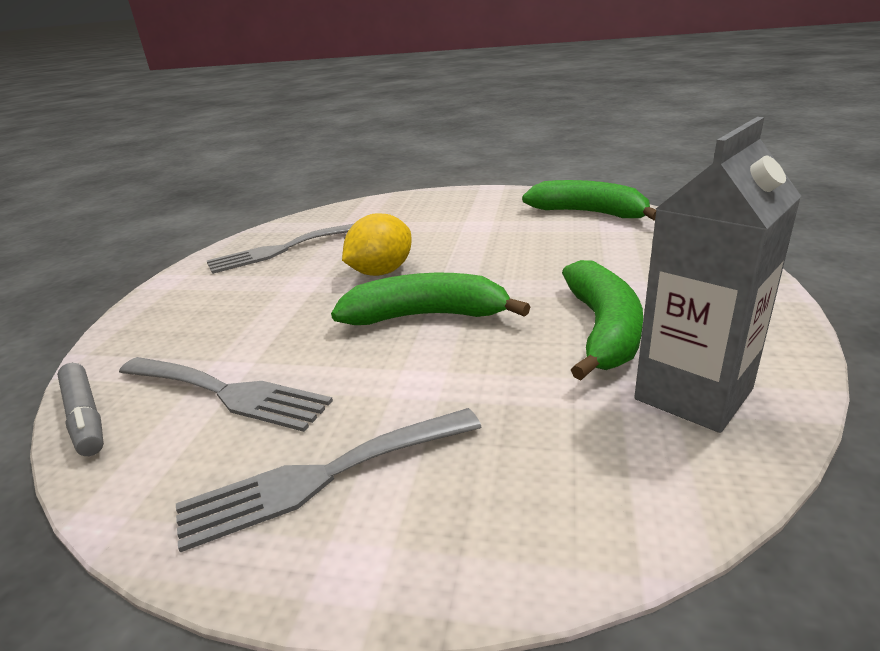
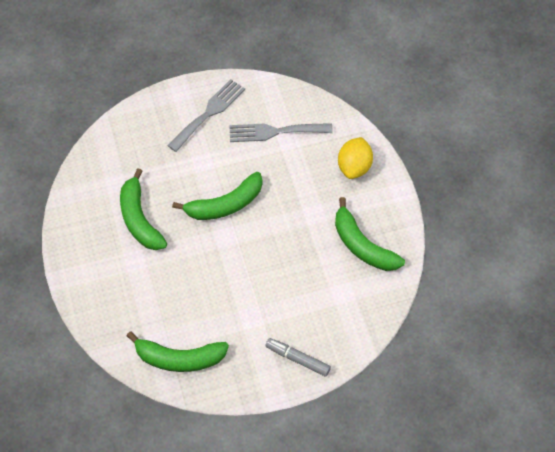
camera: 150 degrees right, 30 degrees up
(85, 417) = (318, 104): grey marker -> grey marker (297, 359)
(282, 249) = (362, 245): grey fork -> green banana
(381, 272) = (276, 237): yellow lemon -> yellow lemon (354, 167)
(693, 394) = (99, 188): grey carton -> none

